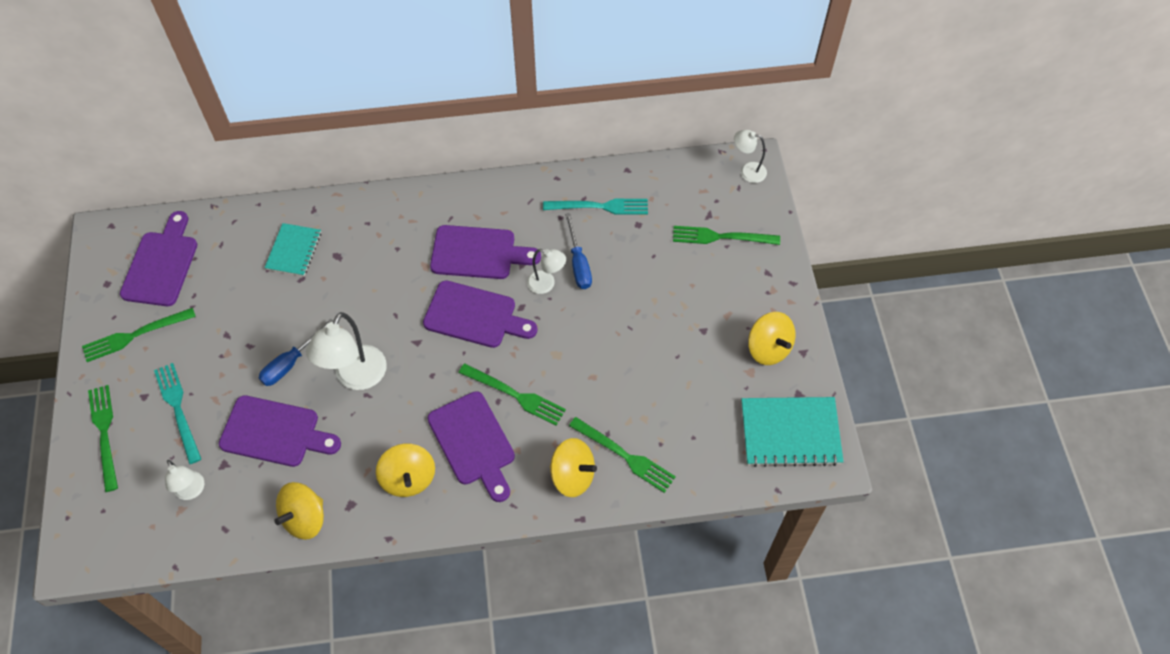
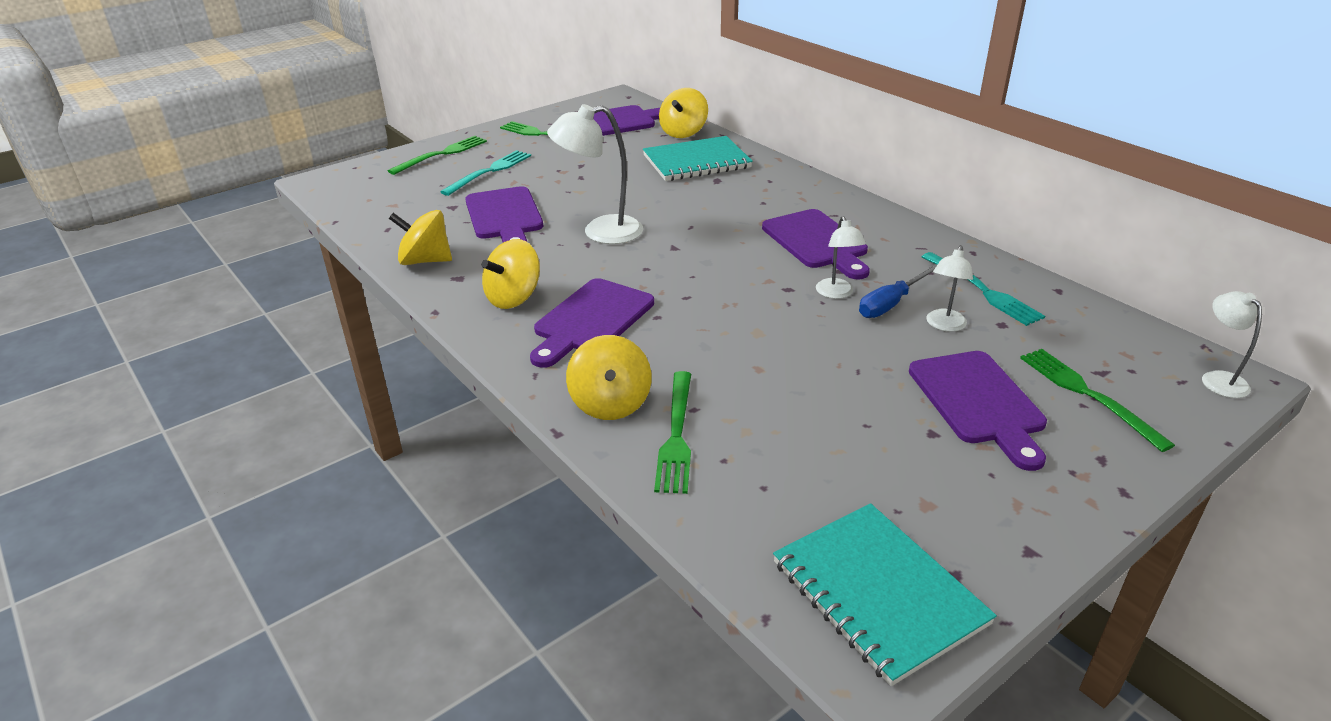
camera: 60 degrees right, 25 degrees down
(192, 491) = (415, 203): white lamp -> white lamp (944, 325)
(290, 363) = (583, 198): blue screwdriver -> none
(294, 251) = (696, 162): turquoise notebook -> turquoise notebook, size x1.59
(475, 316) = (742, 266): purple cutting board -> purple cutting board (978, 402)
(515, 395) = (676, 324): green fork -> none
(768, 348) = (987, 509): yellow spinning top -> yellow spinning top (683, 132)

